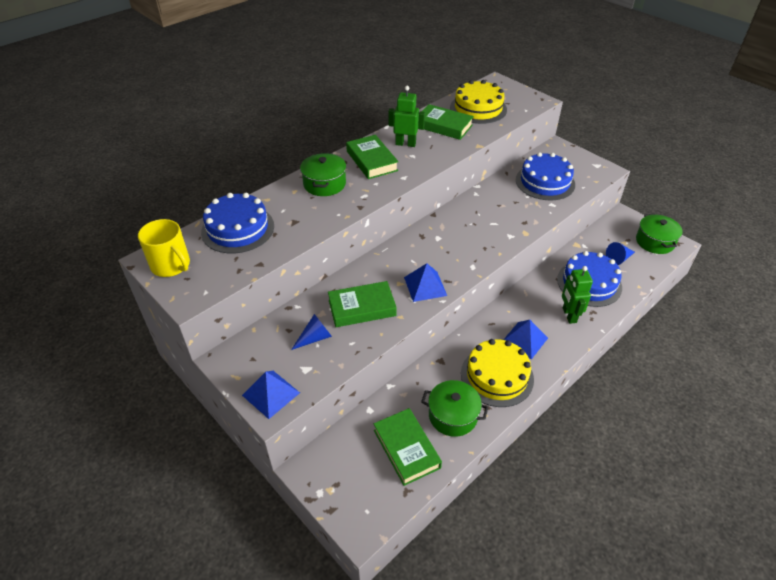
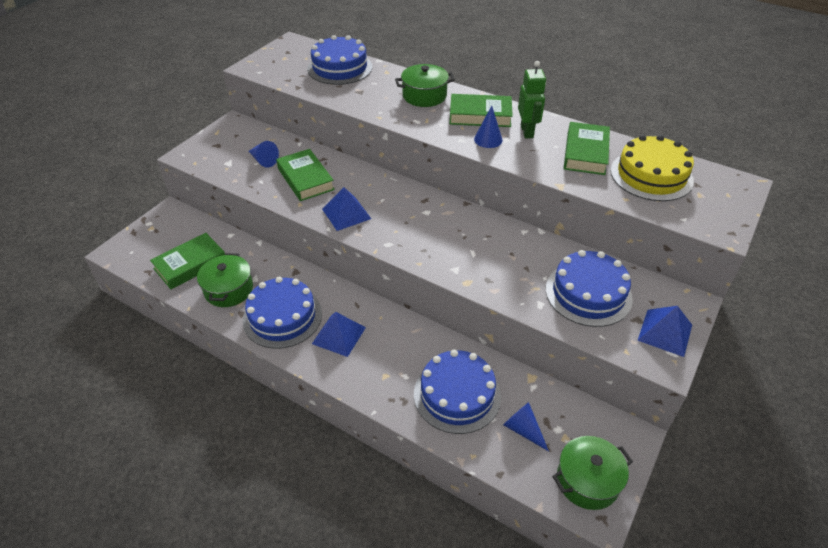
camera: 75 degrees right, 0 degrees up
(171, 265) = (286, 51): yellow mug -> none
(271, 394) = (201, 151): blue pyramid -> blue pyramid (665, 332)
(372, 161) = (480, 115): green book -> green book turned 45 degrees clockwise
(409, 164) = (488, 139): none -> blue cone
(497, 376) = (282, 317): yellow cake -> blue cake
(569, 315) = (390, 375): green robot -> none

